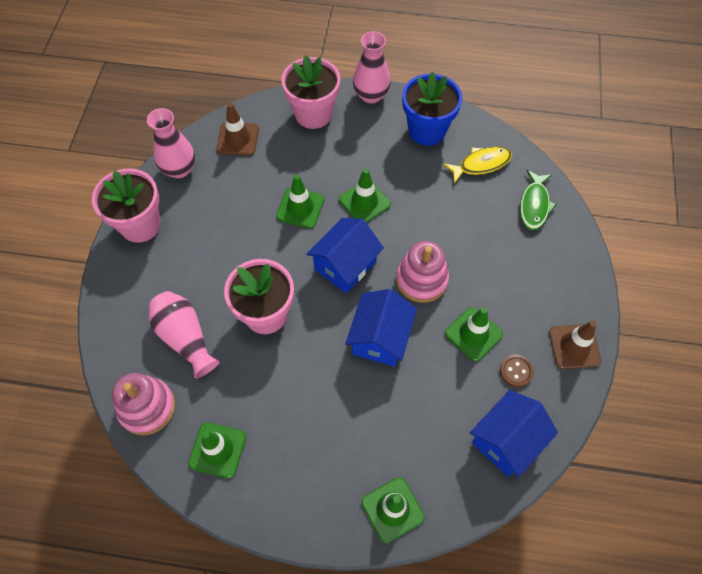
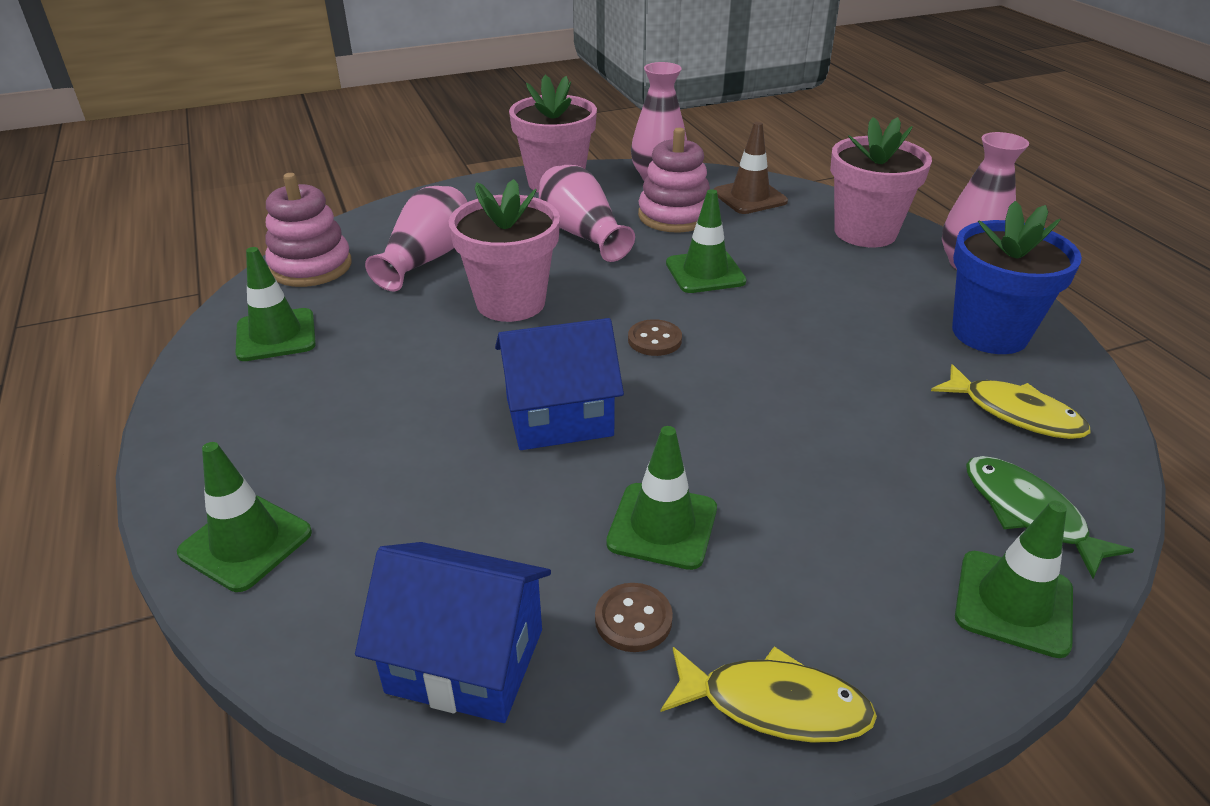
camera: 60 degrees right, 25 degrees down
(216, 243) = (582, 234): none -> pink vase
(345, 265) = (654, 340): blue house -> brown button
(364, 202) = (782, 320): green traffic cone -> green traffic cone (1013, 603)
(421, 279) = (709, 424): pink stacking toy -> pink stacking toy (674, 216)
(534, 205) = (1028, 513): green fish -> green fish turned 75 degrees clockwise
(574, 346) = (774, 704): brown traffic cone -> yellow fish

